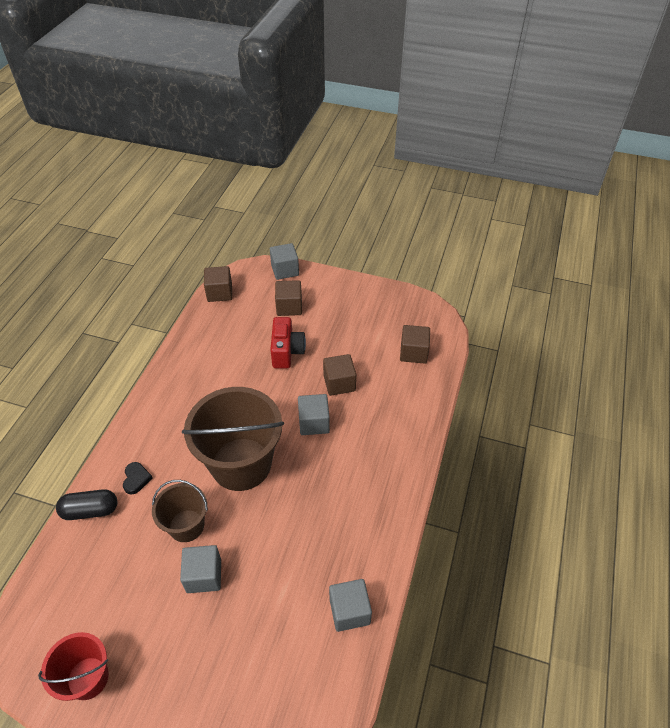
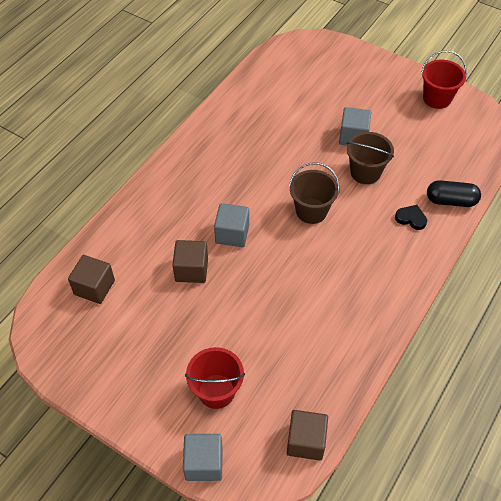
camera: 165 degrees left, 5 degrees up
(136, 479) = (411, 218): black heart -> black heart turned 105 degrees clockwise
(241, 464) = (311, 211): brown bucket -> brown bucket, size x0.54
(287, 352) = (237, 322): red camera -> none
(289, 307) = (216, 391): brown cube -> red bucket
(349, 611) = (249, 96): grey cube -> none

